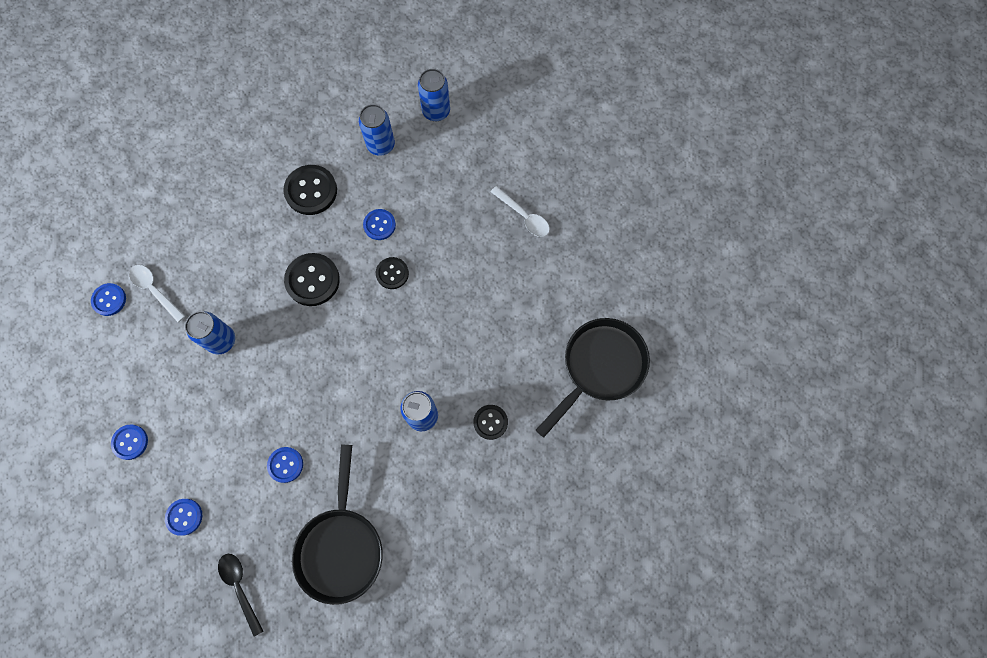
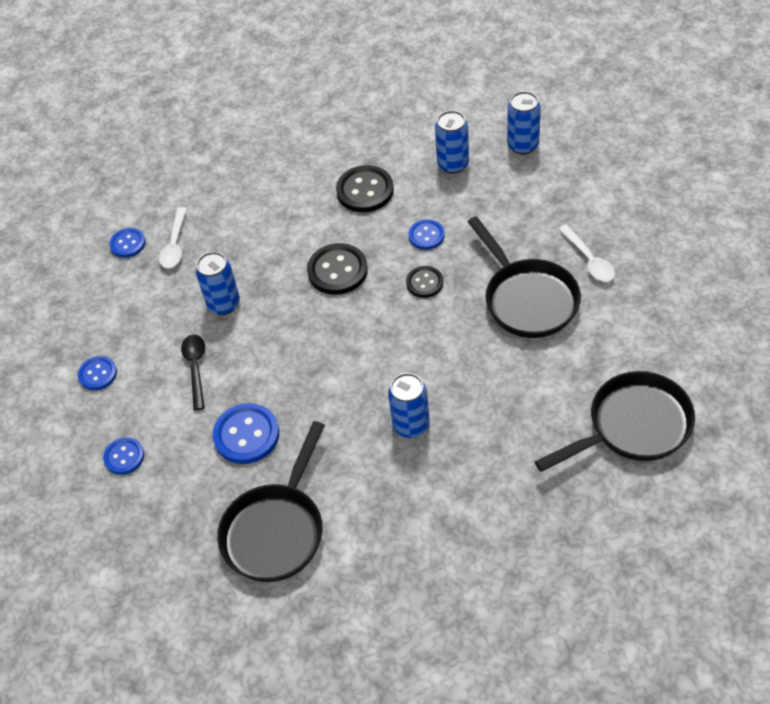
camera: 25 degrees right, 20 degrees down
(154, 290) = (175, 245): white spoon -> white spoon turned 150 degrees counterclockwise
(240, 587) = (155, 540): black spoon -> black spoon (196, 368)
(285, 465) = (246, 435): blue button -> blue button, size x1.64
(483, 268) = (527, 299): none -> black pan
(490, 422) = (486, 450): black button -> none

